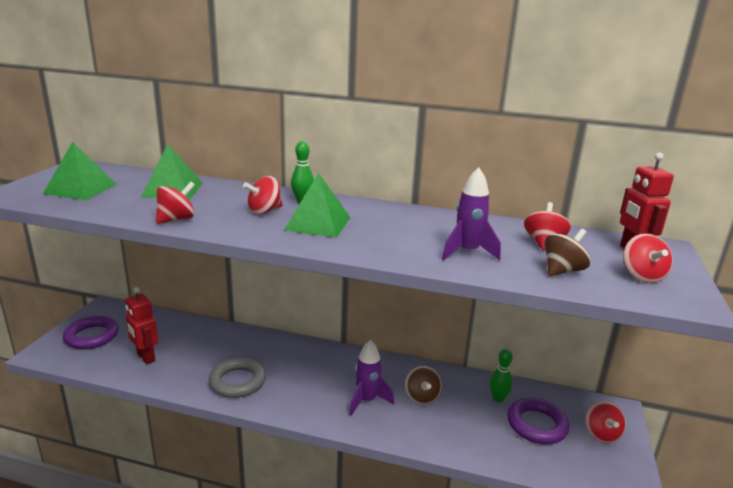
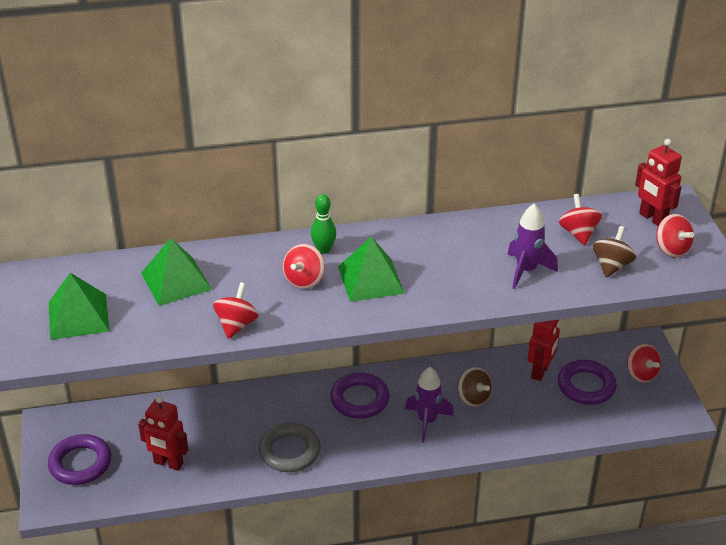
camera: 25 degrees left, 15 degrees up
(325, 365) = (359, 399): none -> purple ring
(498, 398) = (540, 371): green bowling pin -> red robot

